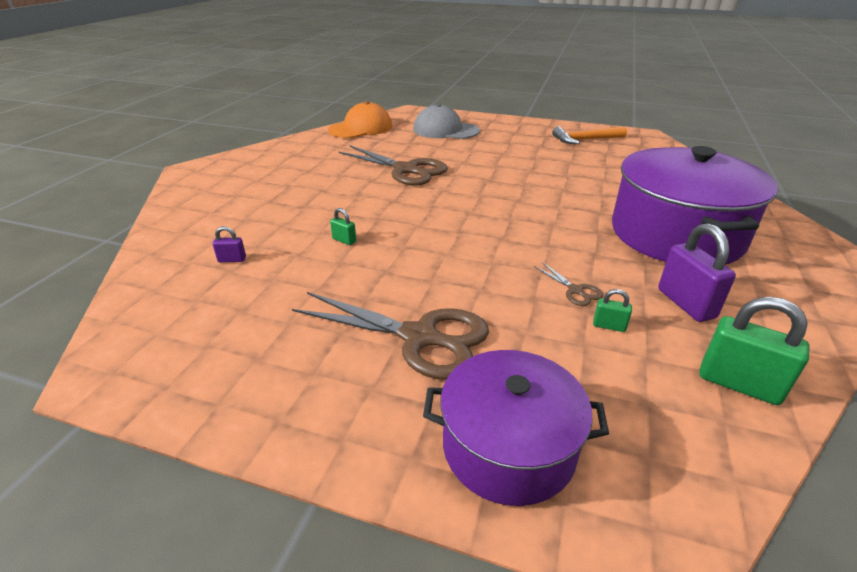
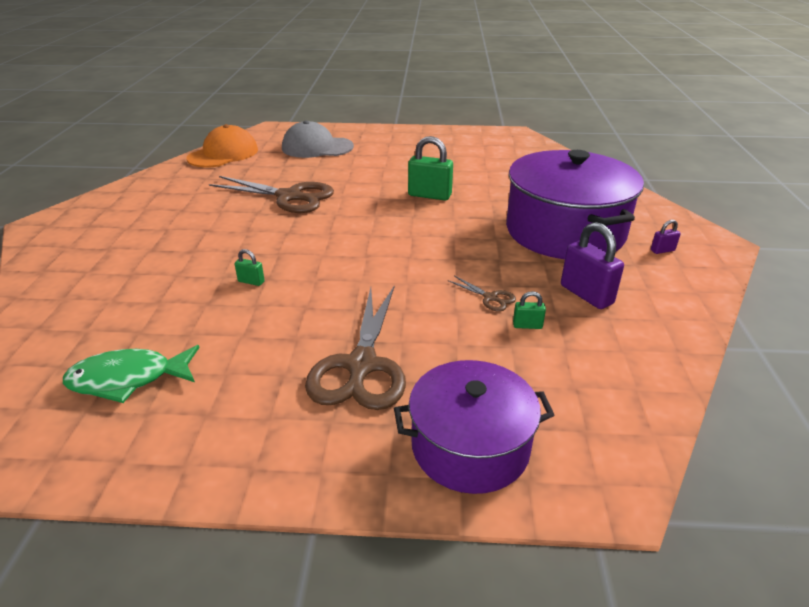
camera: 15 degrees left, 0 degrees up
(204, 311) = (128, 379): none -> green fish
(232, 260) = (136, 320): purple padlock -> purple padlock (662, 250)
(420, 337) = (361, 366): brown scissors -> brown scissors turned 90 degrees clockwise
(585, 140) = (460, 144): orange hammer -> none
(738, 384) = (641, 357): green padlock -> green padlock (429, 195)

